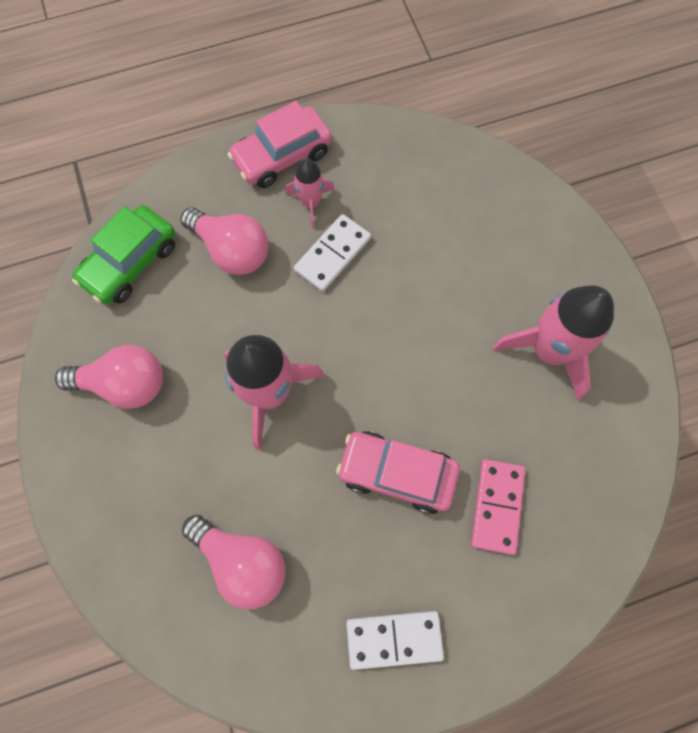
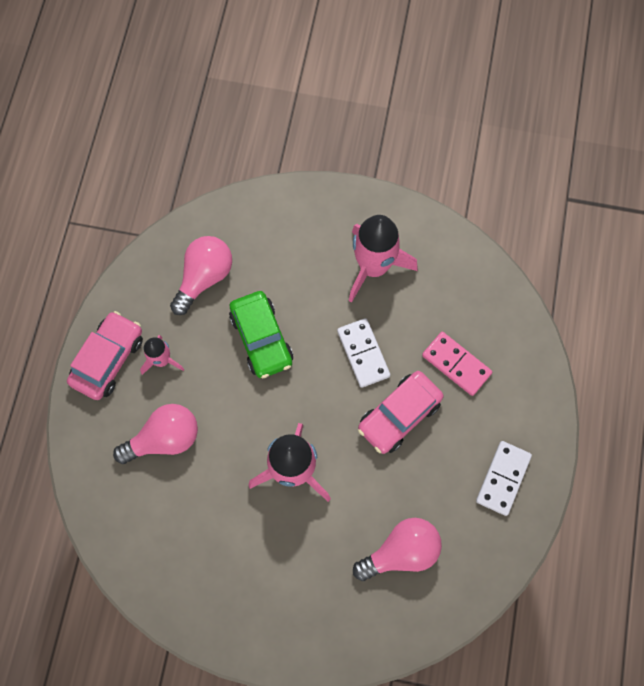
camera: 60 degrees left, 0 degrees up
(124, 384) = (224, 572): pink light bulb -> pink light bulb (204, 277)
(130, 262) = (126, 520): green car -> green car (261, 339)
(282, 156) = (108, 359): pink car -> pink car turned 150 degrees counterclockwise
(333, 255) = (214, 368): white domino -> white domino (363, 353)

